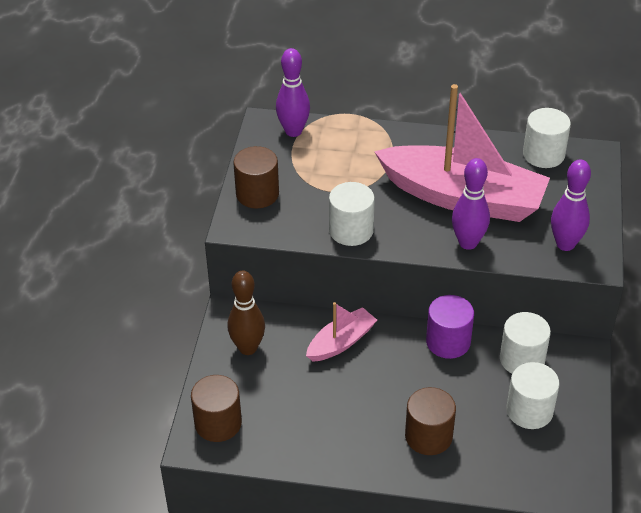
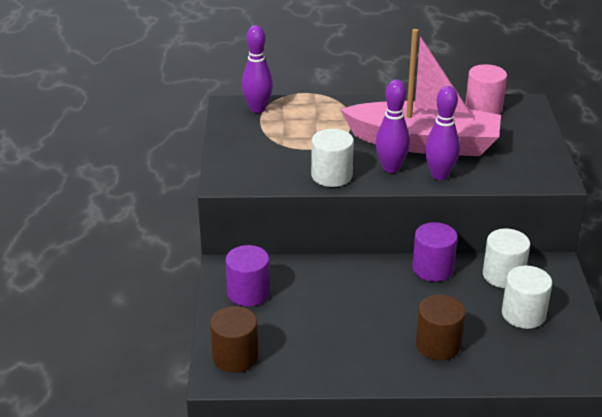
camera: 10 degrees left, 10 degrees down
(248, 348) = (248, 293): brown bowling pin -> purple cylinder
(257, 194) = (237, 156): brown cylinder -> none
(341, 342) = (335, 279): pink boat -> none
(543, 154) = (483, 107): white cylinder -> pink cylinder
(565, 244) = (525, 168): purple bowling pin -> purple bowling pin (391, 168)

